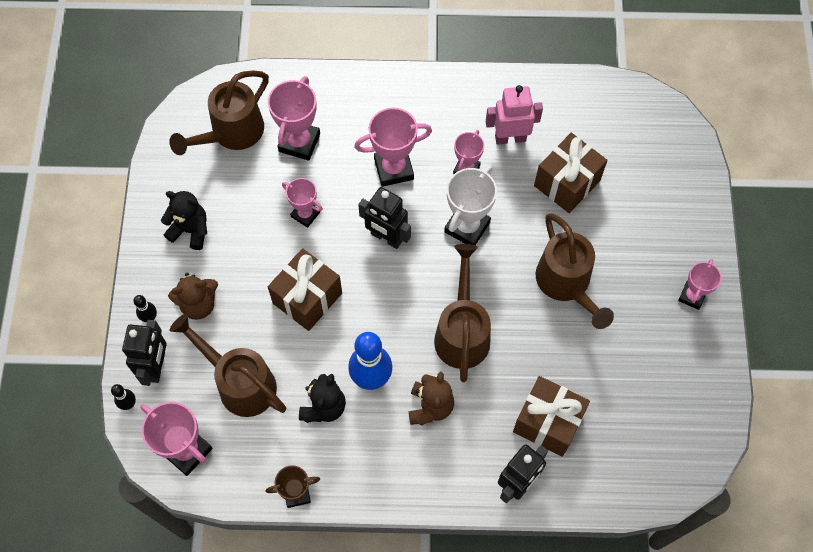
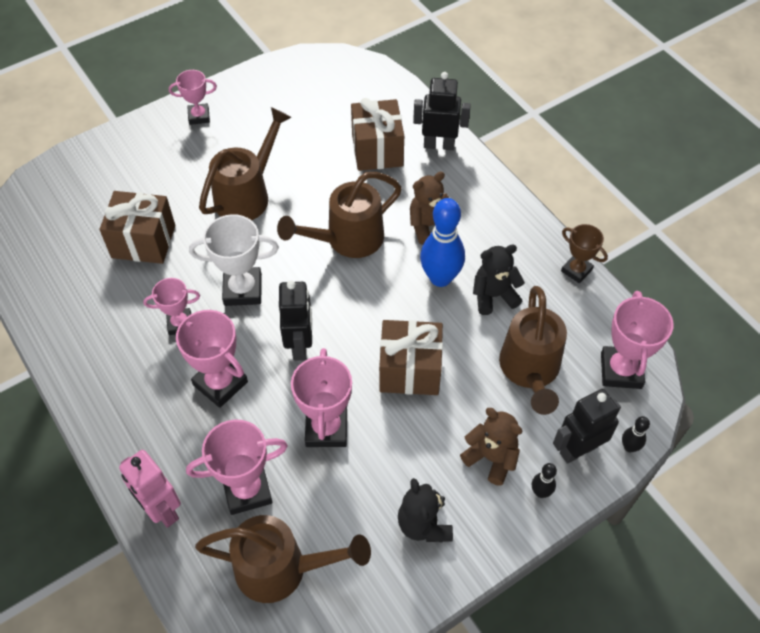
camera: 125 degrees left, 10 degrees down
(305, 214) = (326, 428): pink trophy -> pink trophy, size x1.59
(510, 138) = (120, 308): pink robot -> pink robot (161, 510)

